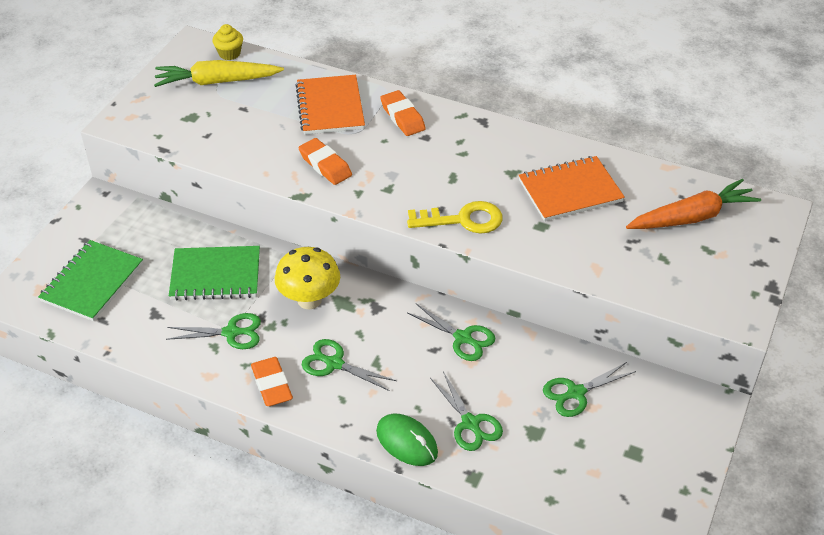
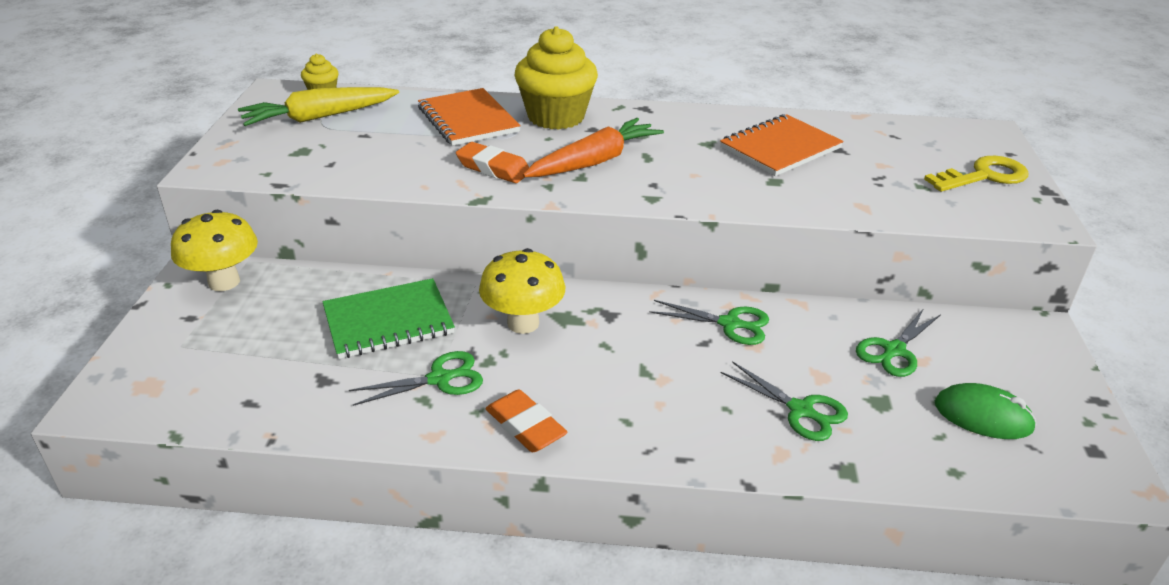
camera: 20 degrees left, 10 degrees down
(92, 282) = (218, 362): green notebook -> none
(116, 213) = (224, 282): none -> yellow mushroom
(334, 363) = (593, 384): green scissors -> none
(402, 117) = (556, 117): orange eraser -> yellow cupcake
(407, 442) = (739, 450): green mouse -> green mouse (983, 416)
(463, 220) = (686, 190): yellow key -> yellow key (984, 176)
(692, 217) = (918, 149): orange carrot -> orange carrot (594, 161)

